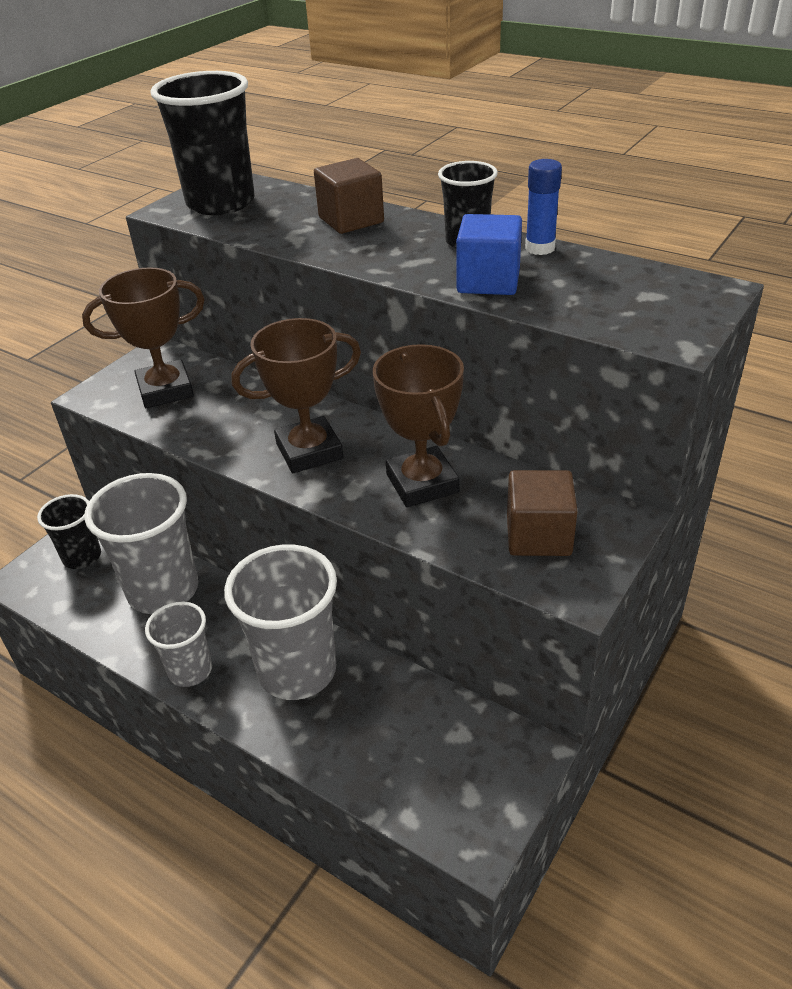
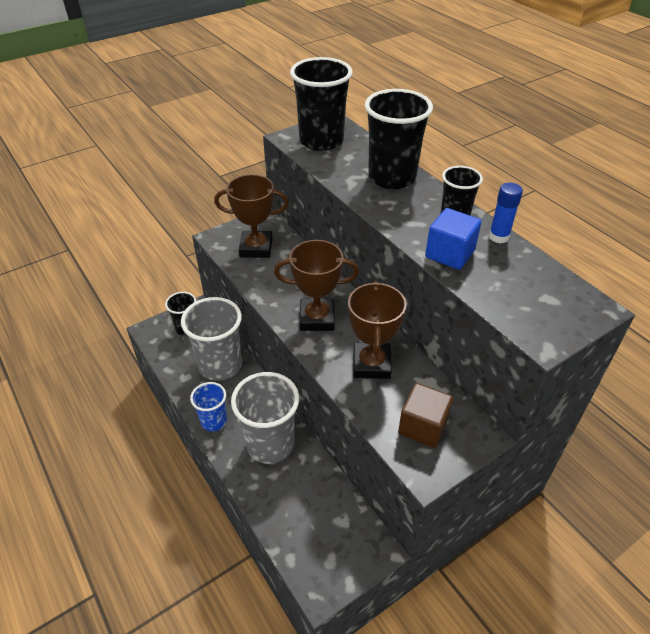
camera: 20 degrees right, 5 degrees up
(190, 670) = (214, 421): grey cup -> blue cup
(351, 220) = (392, 177): brown cube -> black cup

